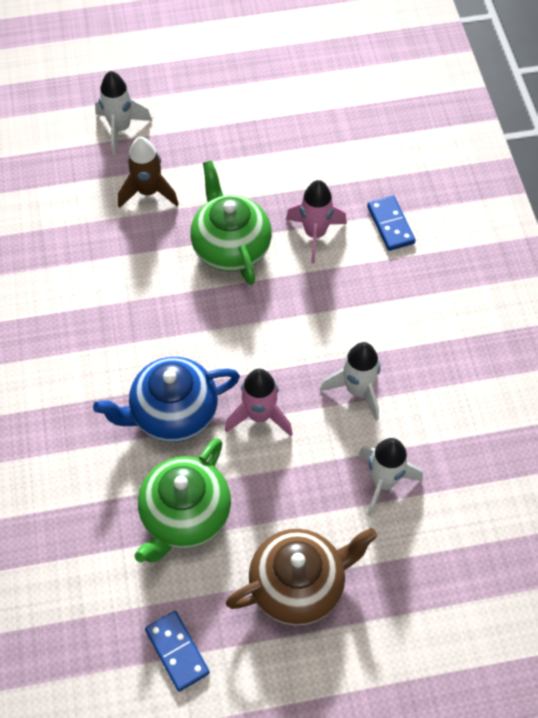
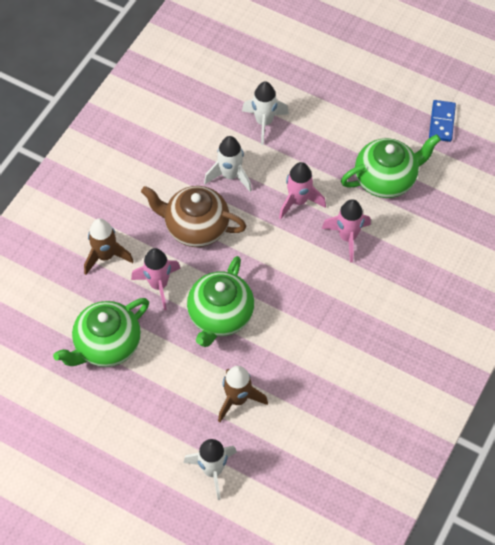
camera: 140 degrees left, 0 degrees up
(173, 413) = (347, 237): blue teapot -> pink rocket
(299, 585) = (354, 108): brown teapot -> brown teapot (195, 227)
(306, 156) = (107, 345): none -> green teapot
(390, 225) = (106, 256): blue domino -> brown rocket

